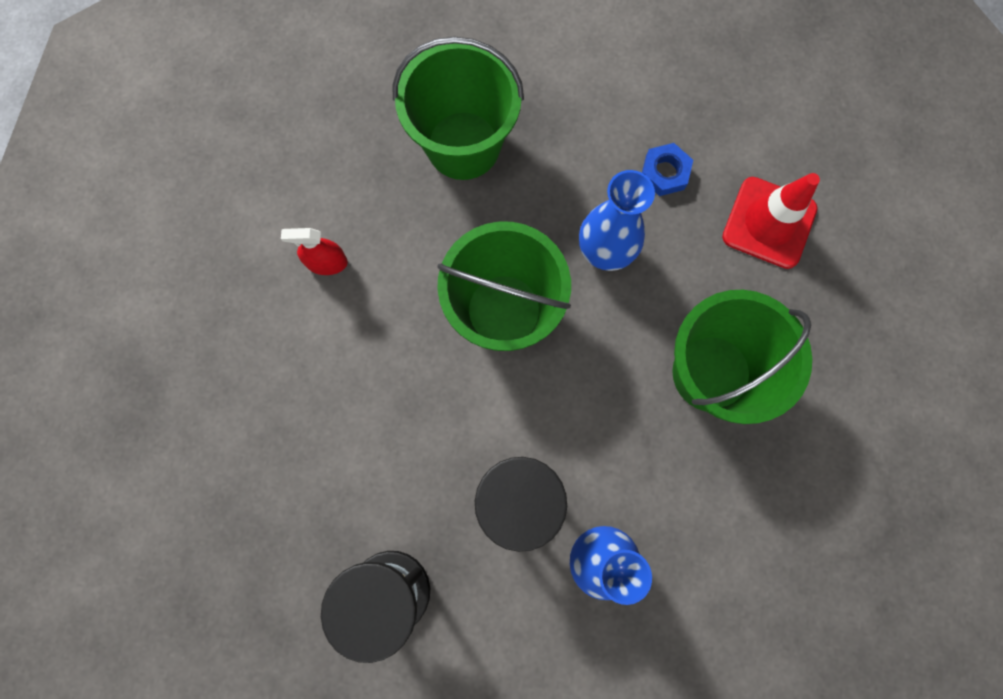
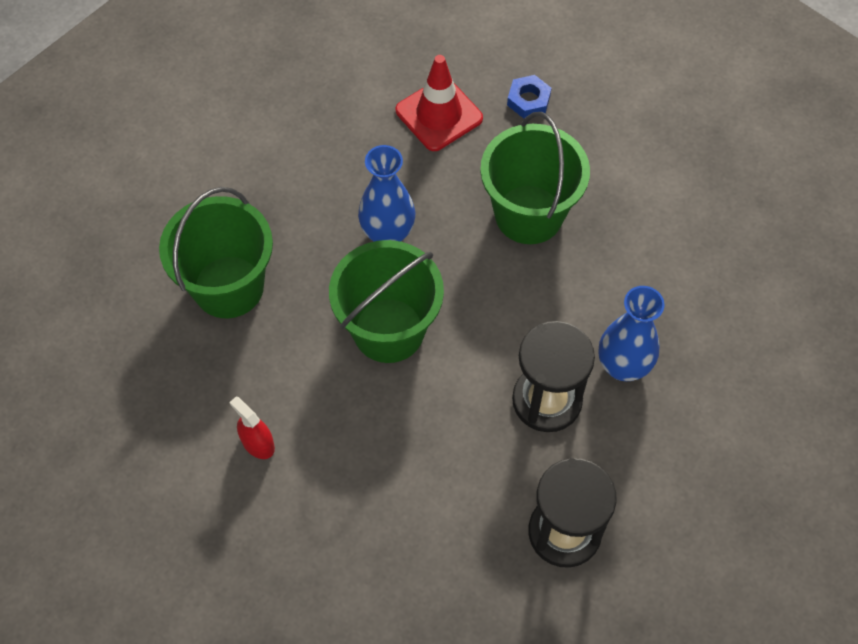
camera: 60 degrees left, 15 degrees down
(327, 262) = (257, 443): red spray bottle -> red spray bottle turned 105 degrees clockwise
(664, 172) = (352, 159): blue nut -> blue nut (528, 100)

